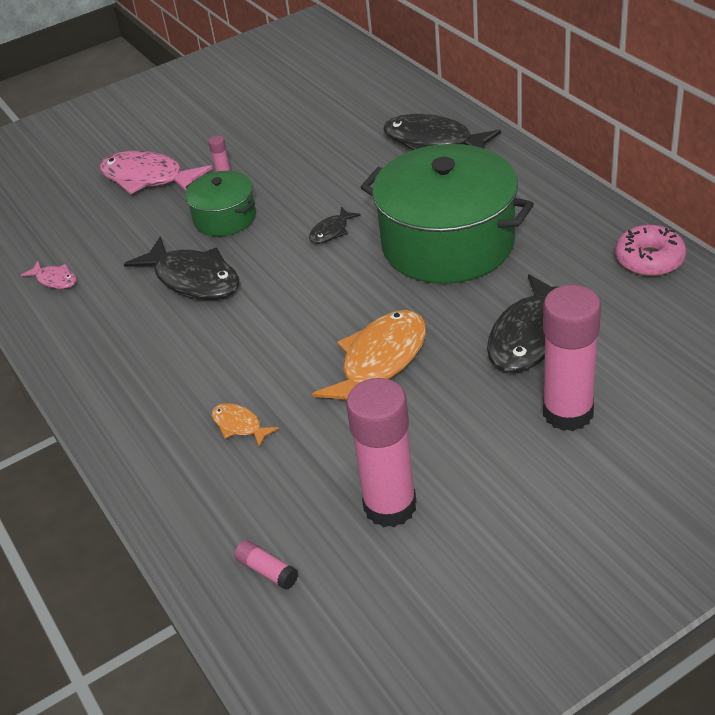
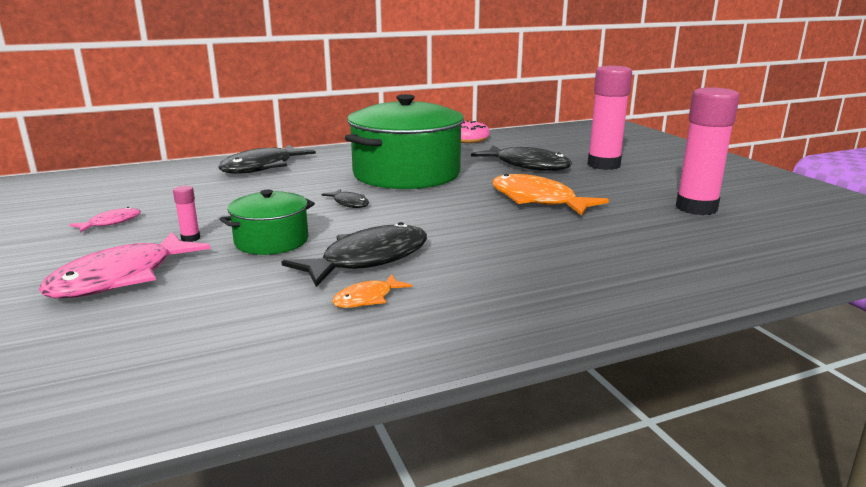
camera: 85 degrees left, 20 degrees down
(55, 280) = (283, 345): pink fish -> pink fish (111, 222)
(239, 425) = (607, 248): orange fish -> orange fish (367, 298)
(267, 571) = (779, 246): pink glue stick -> none

